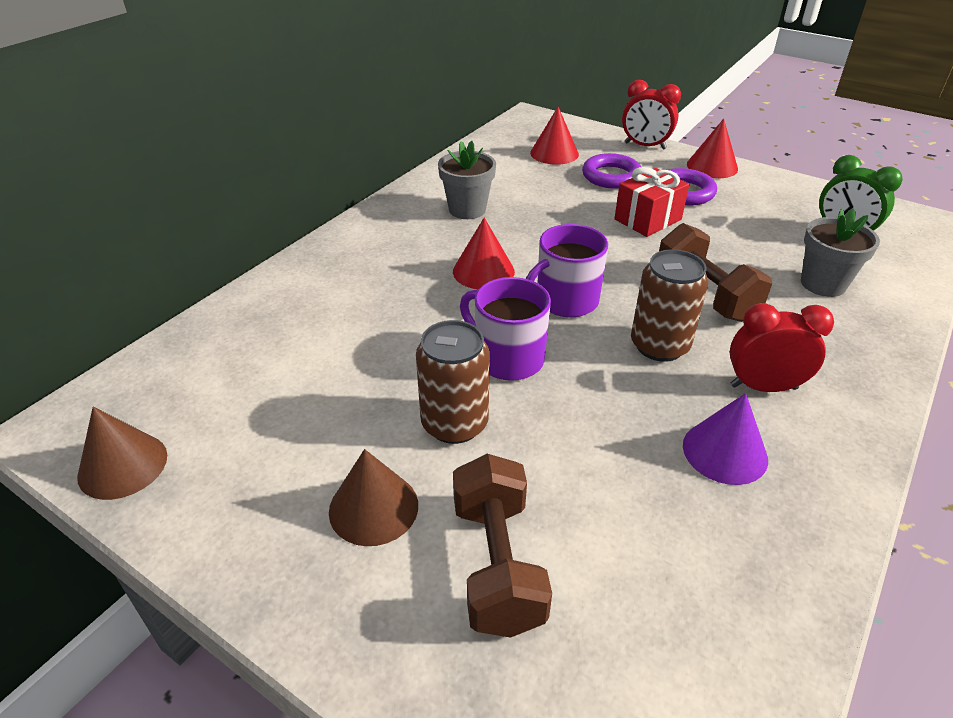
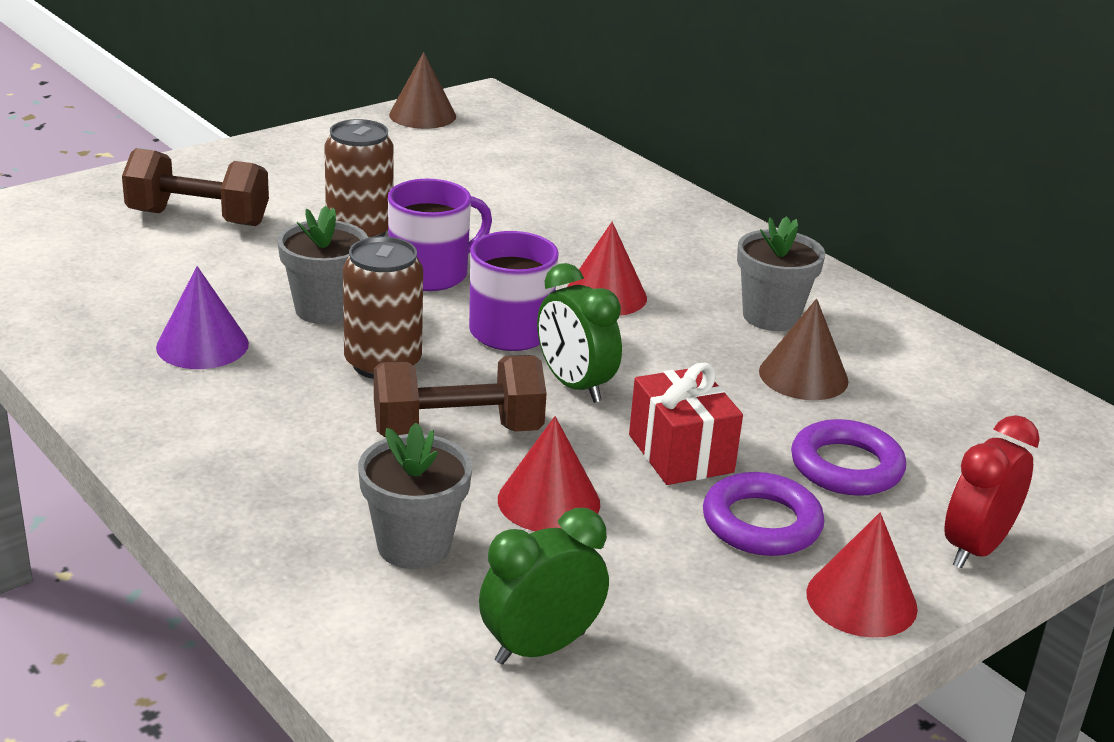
camera: 105 degrees right, 10 degrees down
(373, 508) = (297, 187): brown cone -> brown cone (803, 376)
(554, 153) = (955, 435): red cone -> red cone (549, 501)
(610, 399) = (324, 309): none -> grey flower pot
(612, 263) = (574, 385): none -> green clock
(763, 387) = (263, 403): red clock -> none

